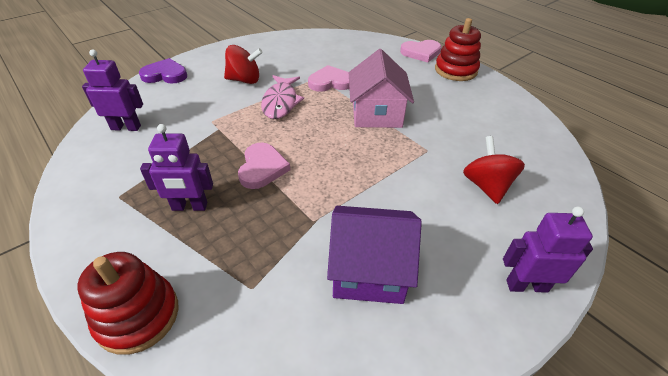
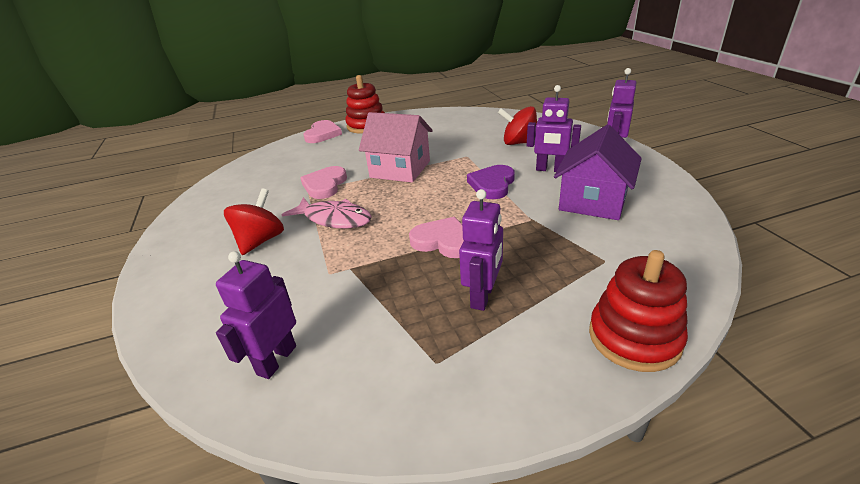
camera: 65 degrees left, 10 degrees down
(165, 75) = (164, 315): purple heart -> purple heart (492, 184)
(430, 223) = (550, 169): none -> purple robot

